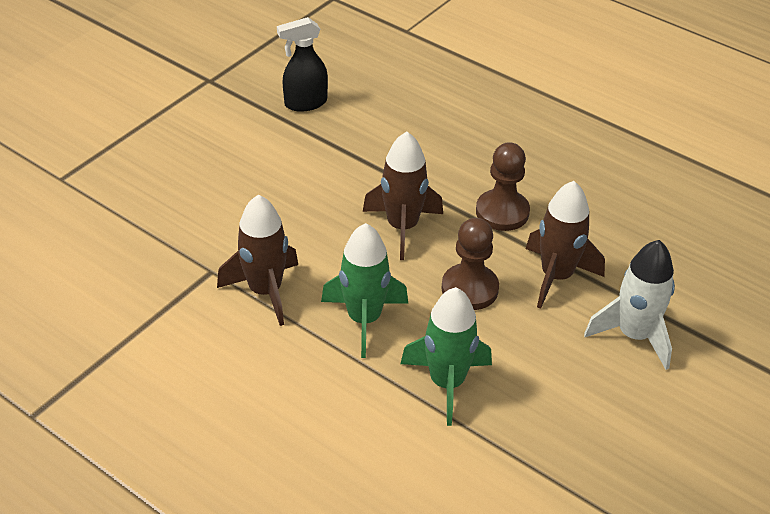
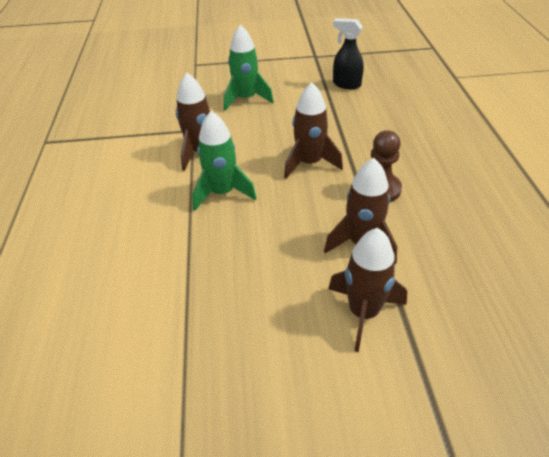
camera: 50 degrees right, 0 degrees up
(447, 383) = (212, 252): green rocket -> green rocket (246, 99)
(469, 289) = (299, 215): brown pawn -> none
(634, 335) = (363, 313): white rocket -> brown rocket

